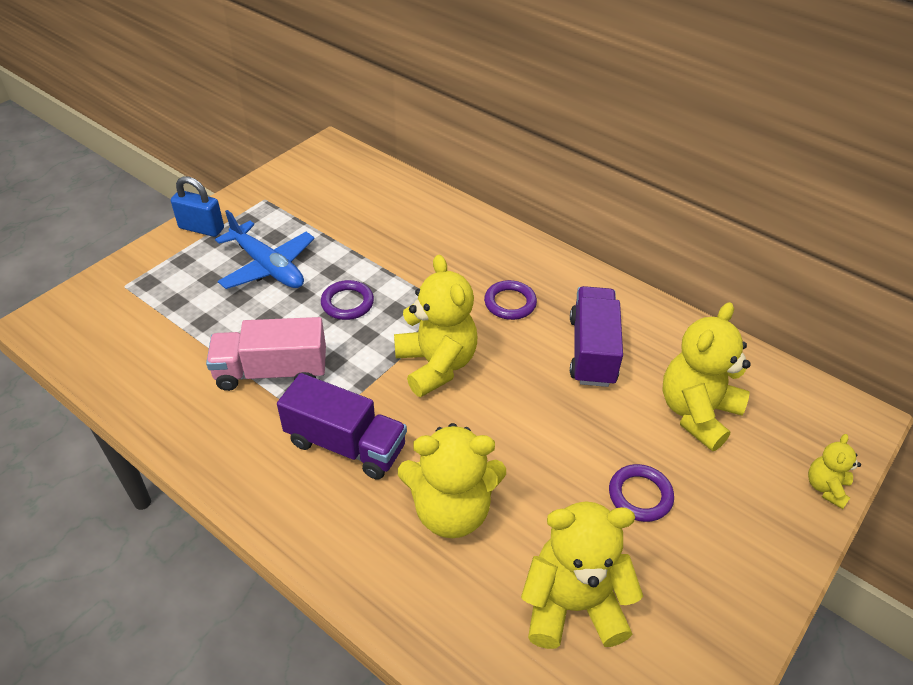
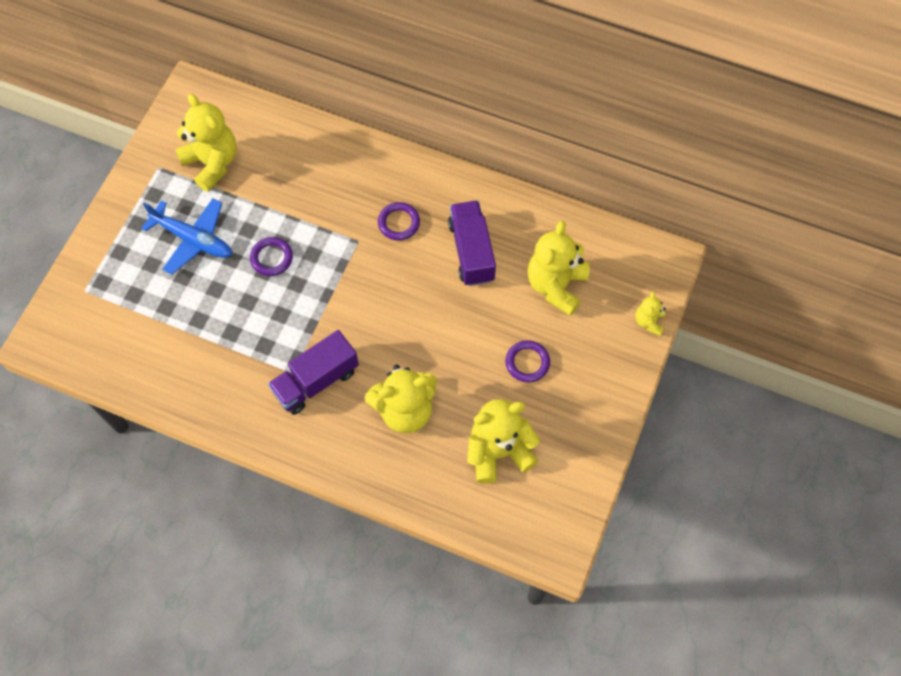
camera: 15 degrees left, 20 degrees up
(201, 228) = (119, 214): blue padlock -> none
(272, 372) = (238, 337): pink truck -> none
(346, 444) = (316, 381): purple truck -> purple truck turned 135 degrees clockwise
(436, 365) = (359, 296): yellow teddy bear -> yellow teddy bear (212, 163)

